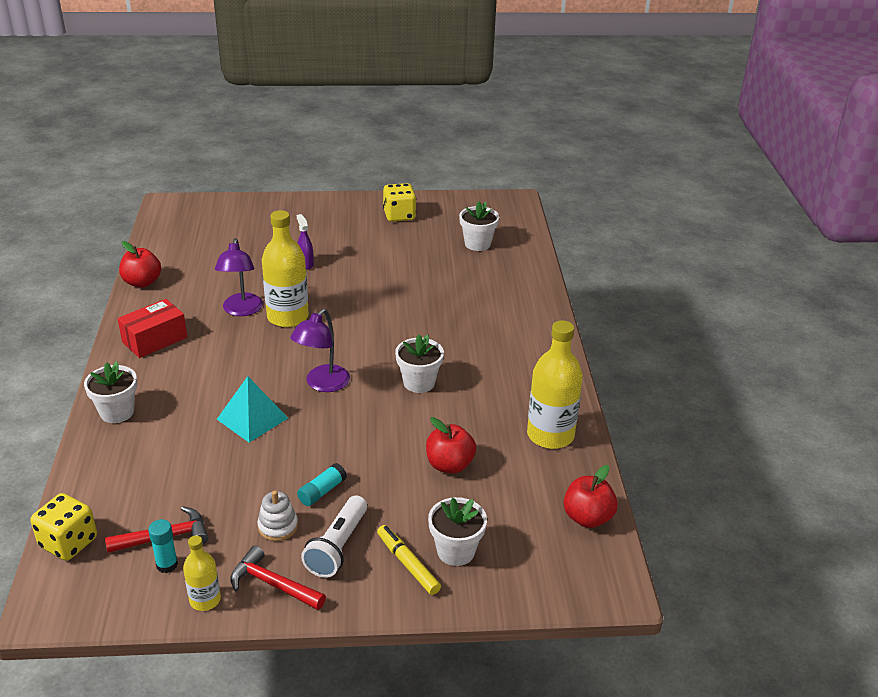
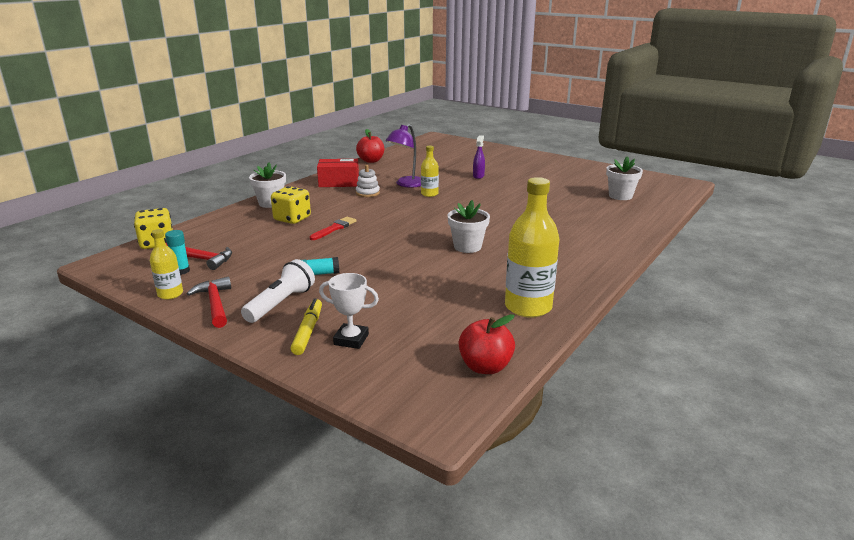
camera: 40 degrees right, 10 degrees down
(252, 418) = (334, 228): turquoise pyramid -> red brush
(278, 526) = (265, 279): white stacking toy -> white stacking toy (367, 193)
(288, 317) = (429, 194): yellow bottle -> yellow bottle, size x0.54
(322, 384) = (401, 227): purple lamp -> none
(338, 547) = (281, 303): white flashlight -> white flashlight turned 150 degrees clockwise
(399, 215) = (578, 171): yellow dice -> yellow dice (292, 219)
(449, 465) = (422, 293): red apple -> none
(456, 551) = (351, 339): white flower pot -> white trophy

